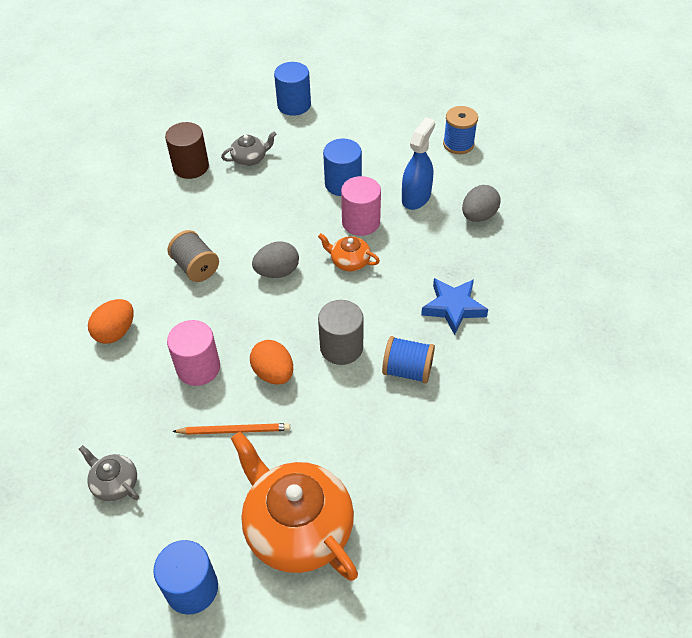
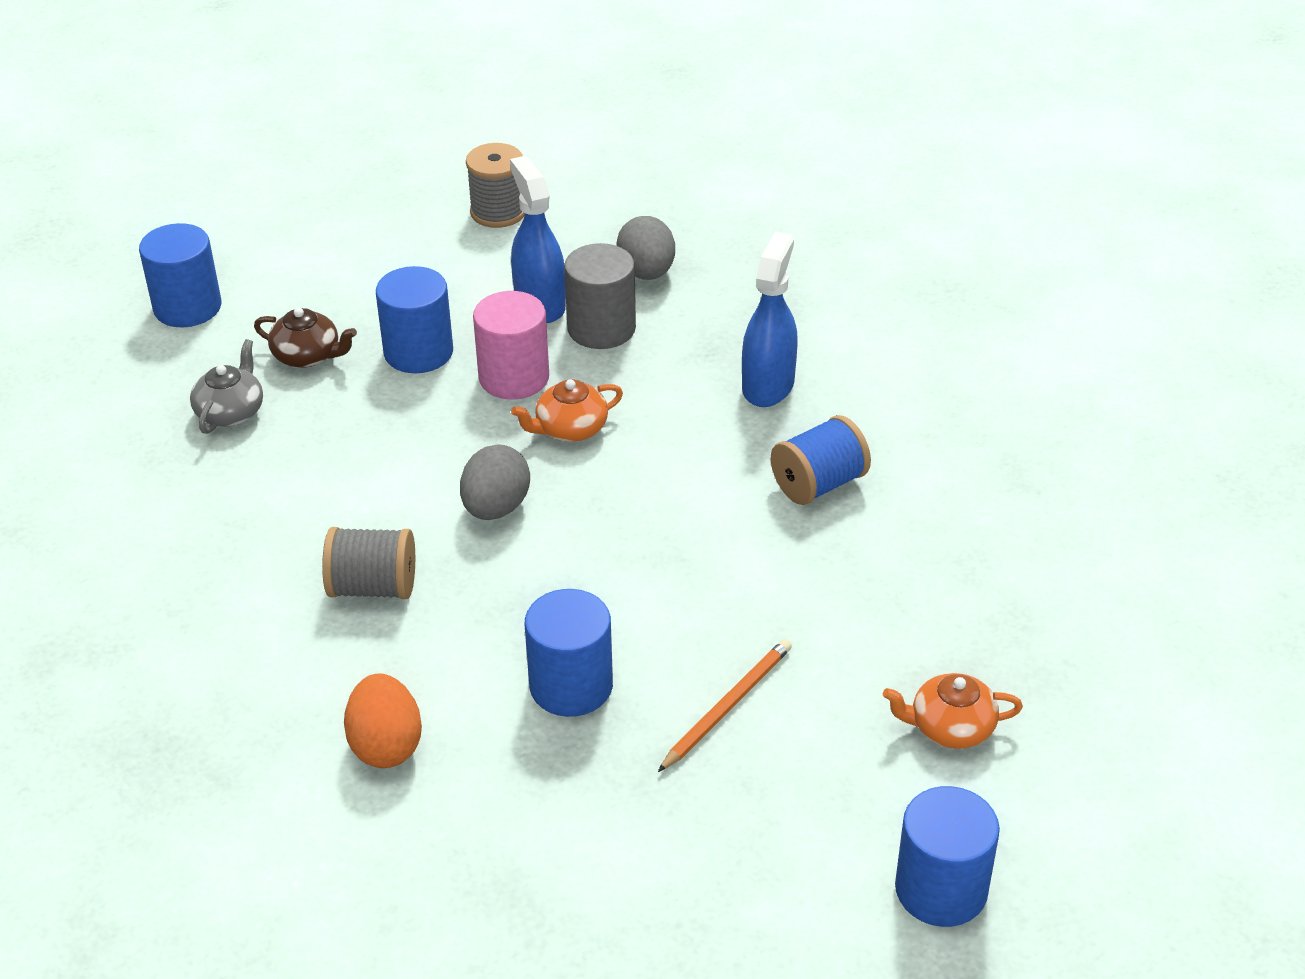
camera: 50 degrees left, 10 degrees down
(114, 483) = (676, 889): grey teapot -> none
(191, 167) = (152, 482): brown cylinder -> none
(198, 368) = (571, 686): pink cylinder -> blue cylinder
(273, 373) = (674, 612): orange egg -> none
(297, 527) = (950, 727): orange teapot -> orange teapot, size x0.46
(304, 155) = (308, 356): none -> brown teapot
(341, 347) = (709, 522): grey cylinder -> grey cylinder (601, 328)
(453, 308) = (768, 385): blue star -> blue spray bottle
(458, 144) = (498, 212): blue spool -> grey spool

